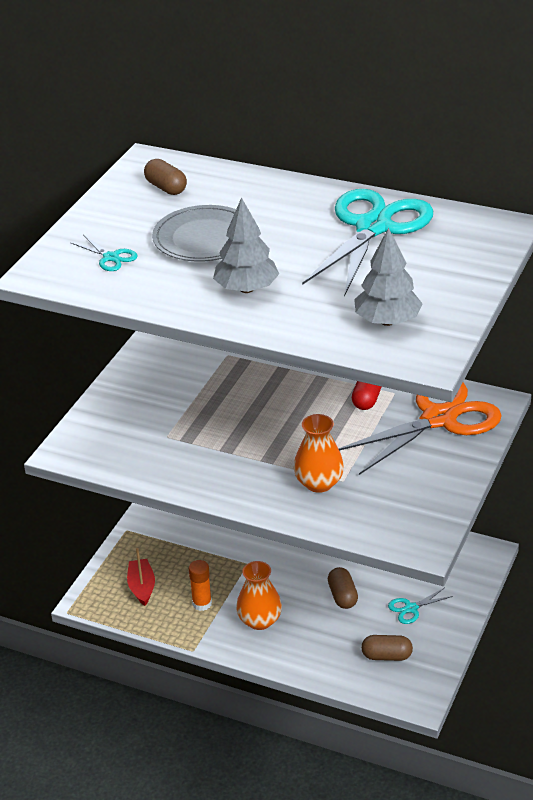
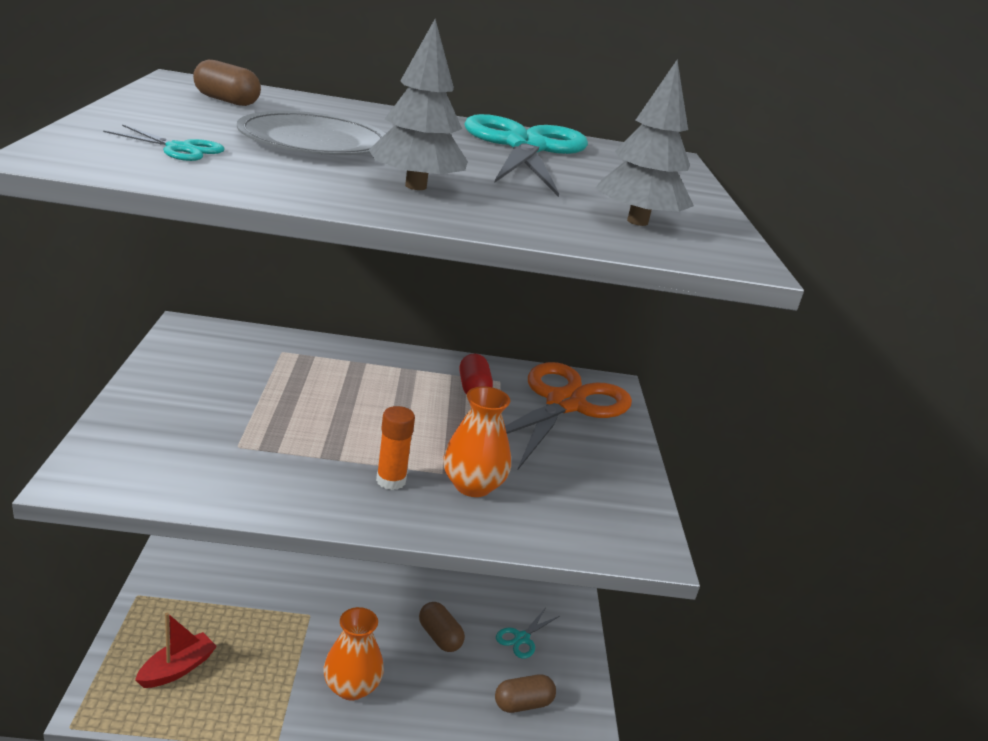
camera: 30 degrees left, 10 degrees down
(142, 587) = (177, 669): red boat -> red boat turned 75 degrees clockwise
(202, 603) = (268, 677): orange glue stick -> orange glue stick (391, 481)

